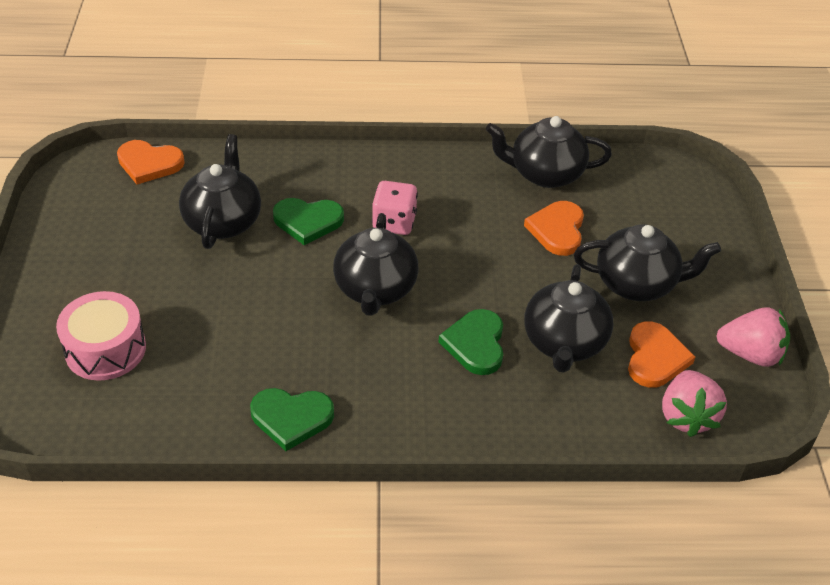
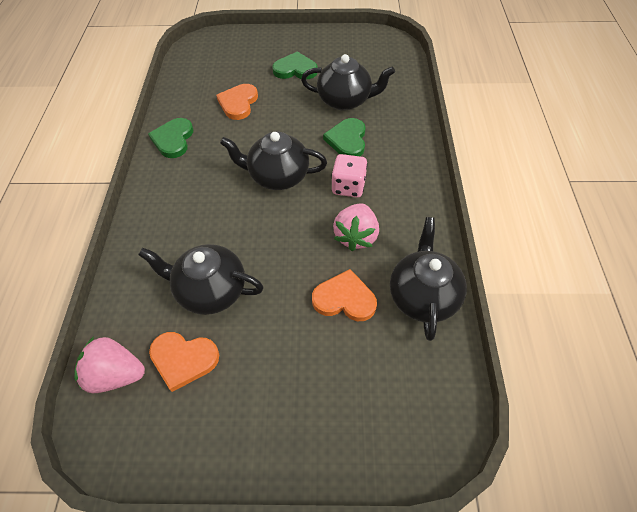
camera: 95 degrees right, 10 degrees up
(105, 349) = (239, 65): pink drum -> none
(149, 164) = (399, 65): orange heart -> orange heart (238, 103)
(475, 344) = (218, 232): green heart -> green heart (295, 69)
(637, 284) = (273, 358): black teapot -> none
(750, 354) = (173, 451): pink strawberry -> pink strawberry (356, 236)

